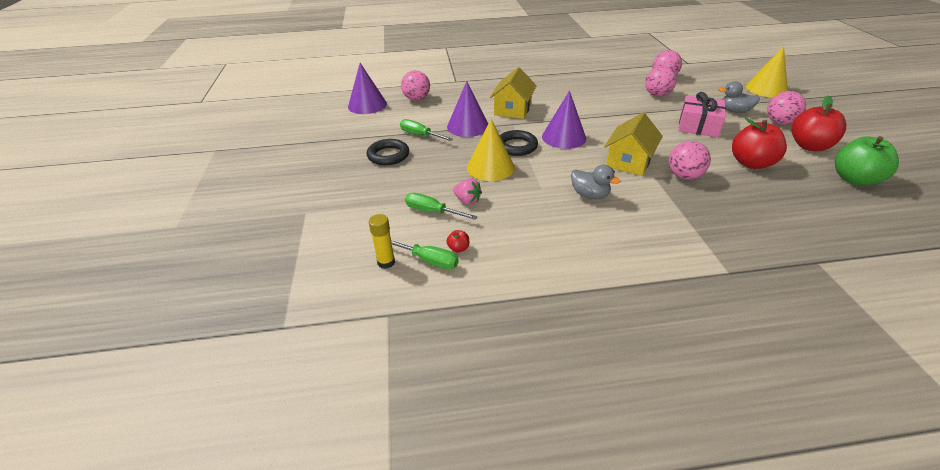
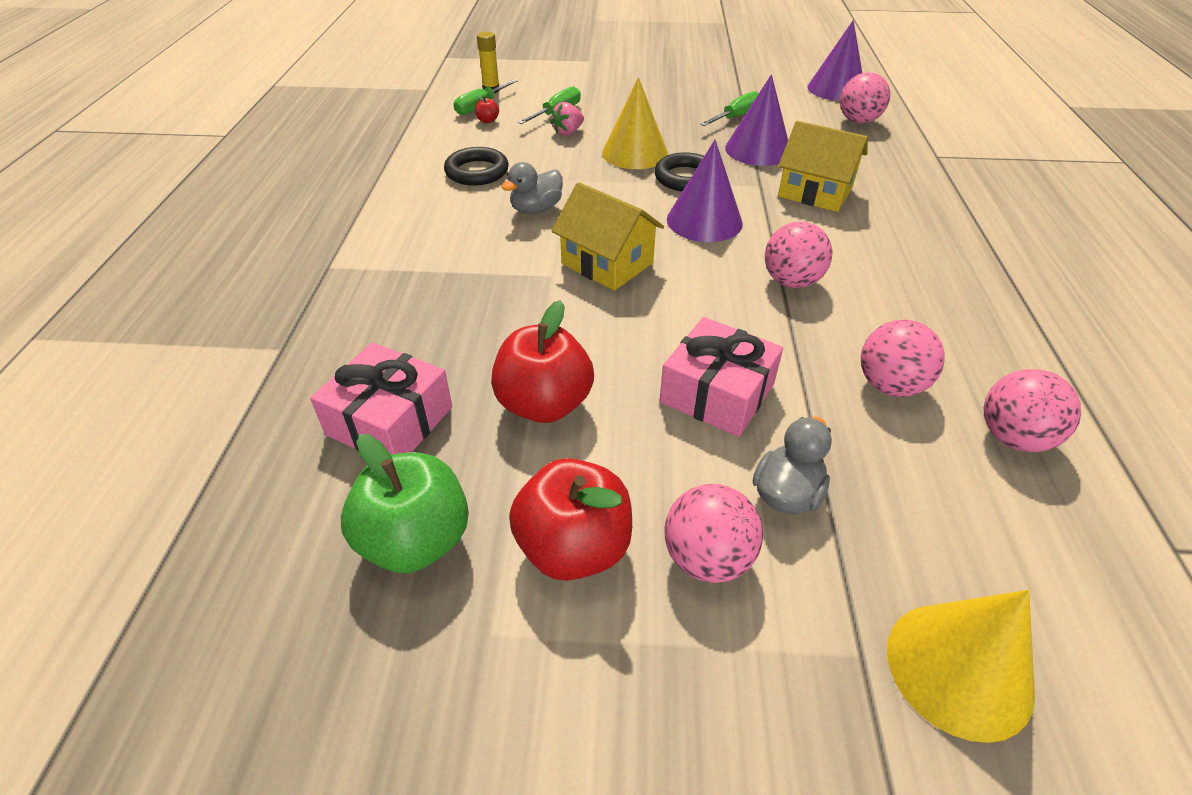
camera: 100 degrees right, 5 degrees up
(388, 155) = (687, 97): black ring -> black ring (477, 172)
(684, 176) = (541, 305): pink ball -> pink ball (791, 281)
(812, 203) = (390, 421): none -> pink gift

